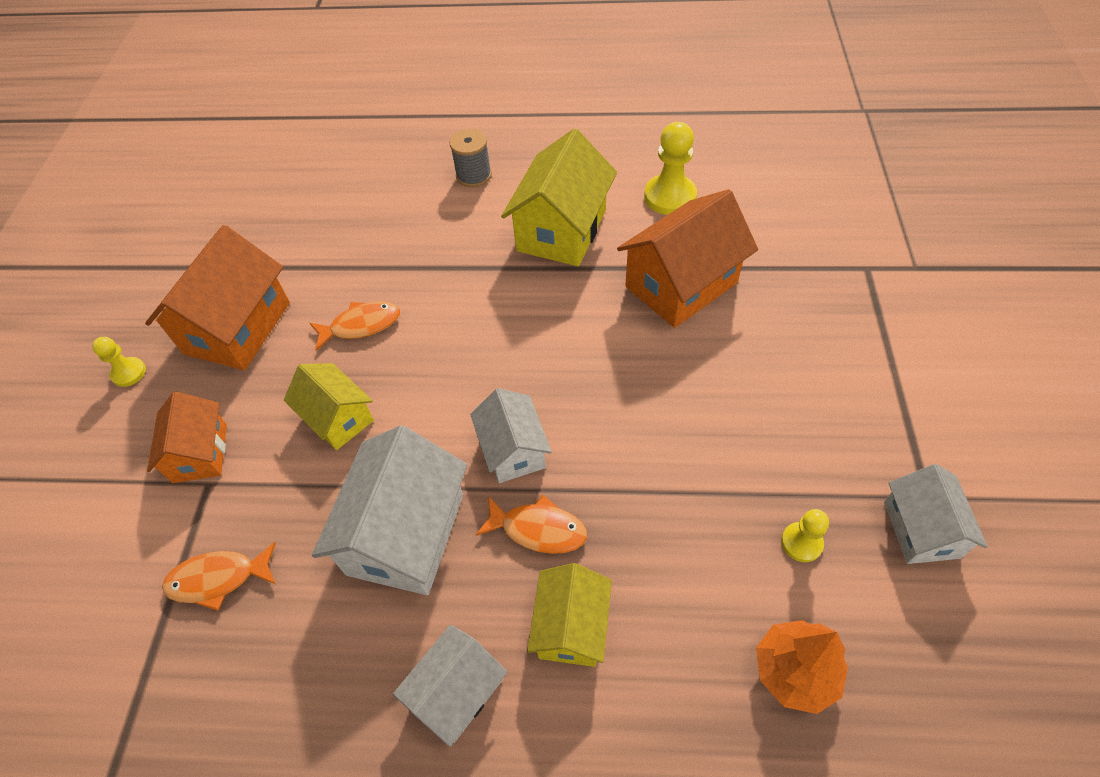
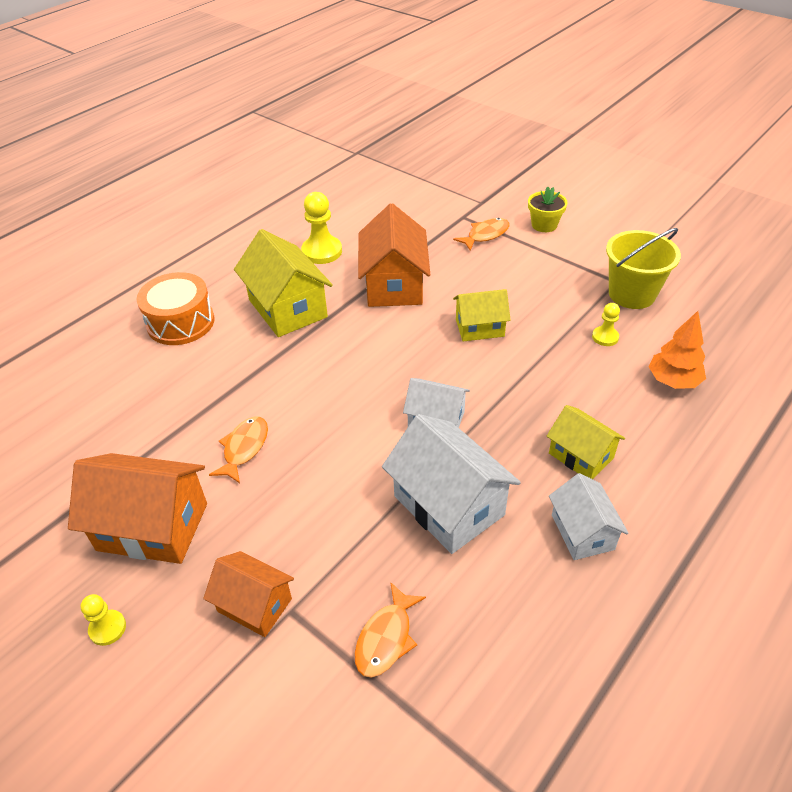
camera: 55 degrees left, 10 degrees down
(237, 328) = (153, 527): orange house -> orange house turned 45 degrees counterclockwise
(338, 418) = (314, 500): yellow house -> yellow house (479, 328)
(474, 175) = (180, 322): grey spool -> orange drum
(538, 529) = (504, 437): orange fish -> orange fish (485, 235)
(921, 529) = (632, 294): white house -> yellow bucket
(950, 353) = (544, 225): none -> yellow flower pot

